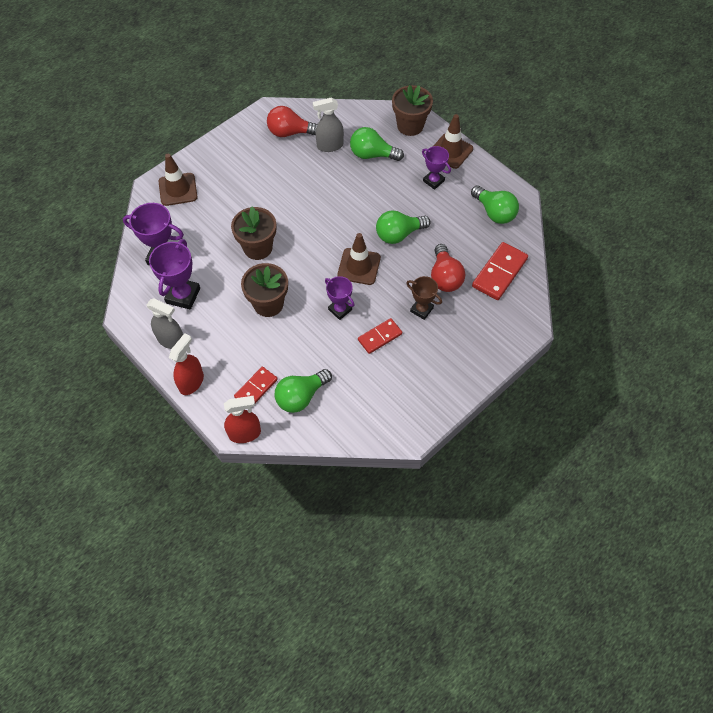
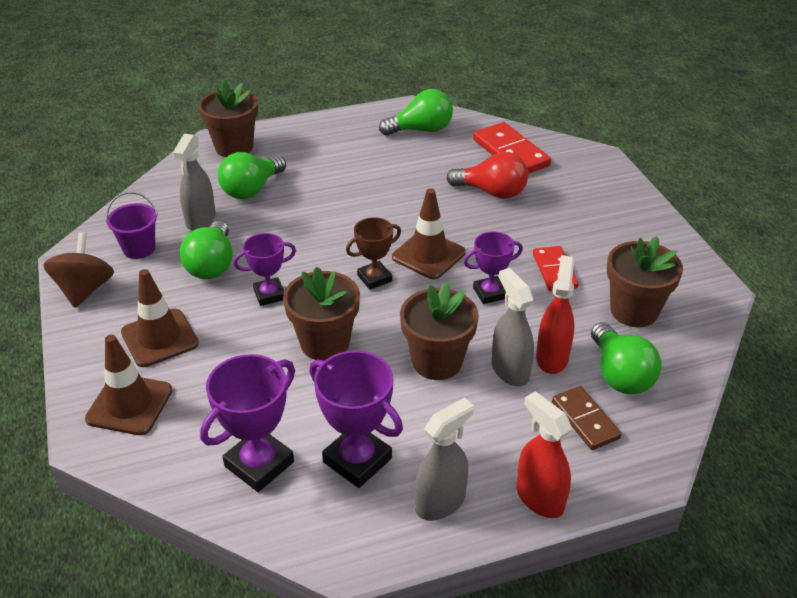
camera: 65 degrees left, 20 degrees down
(245, 433) = (663, 457): red spray bottle -> red spray bottle (552, 357)
(246, 129) = (85, 290): none -> brown spinning top
(256, 388) = (585, 420): red domino -> brown domino
(278, 340) = (509, 370): none -> grey spray bottle
(290, 132) = (139, 248): red light bulb -> purple bucket
(363, 390) = (634, 311): none -> brown flower pot
(399, 234) = (400, 207): green light bulb -> green light bulb (212, 265)
(421, 309) = (530, 224): brown trophy -> brown trophy (374, 278)
(433, 181) = (338, 156): purple trophy -> purple trophy (269, 294)
(450, 151) = (303, 131): brown traffic cone -> brown traffic cone (159, 338)

